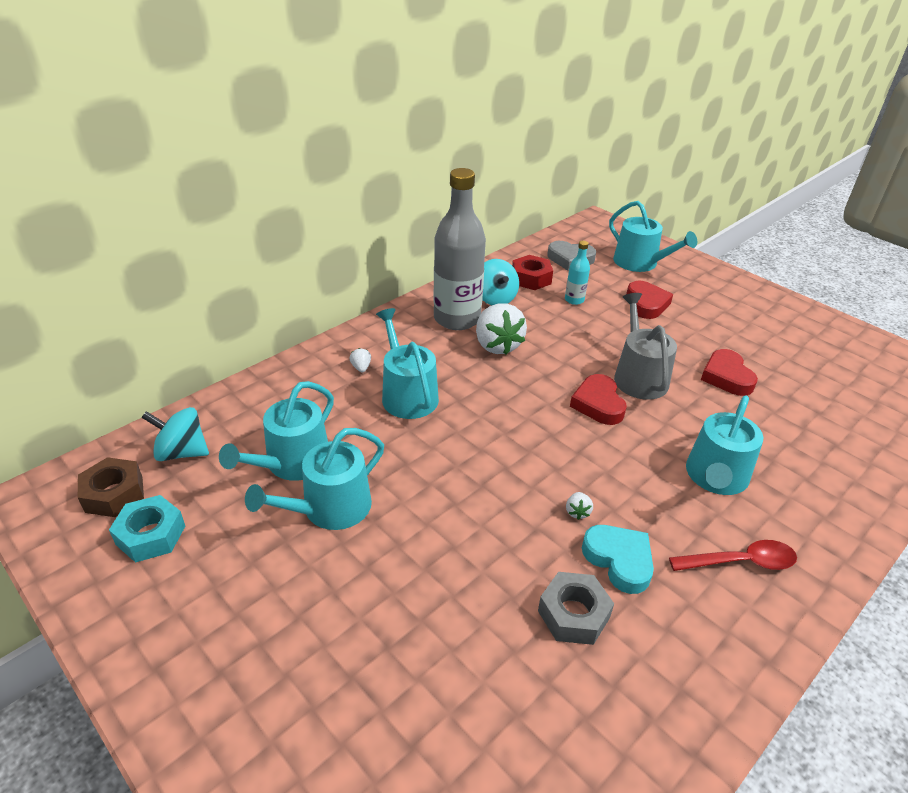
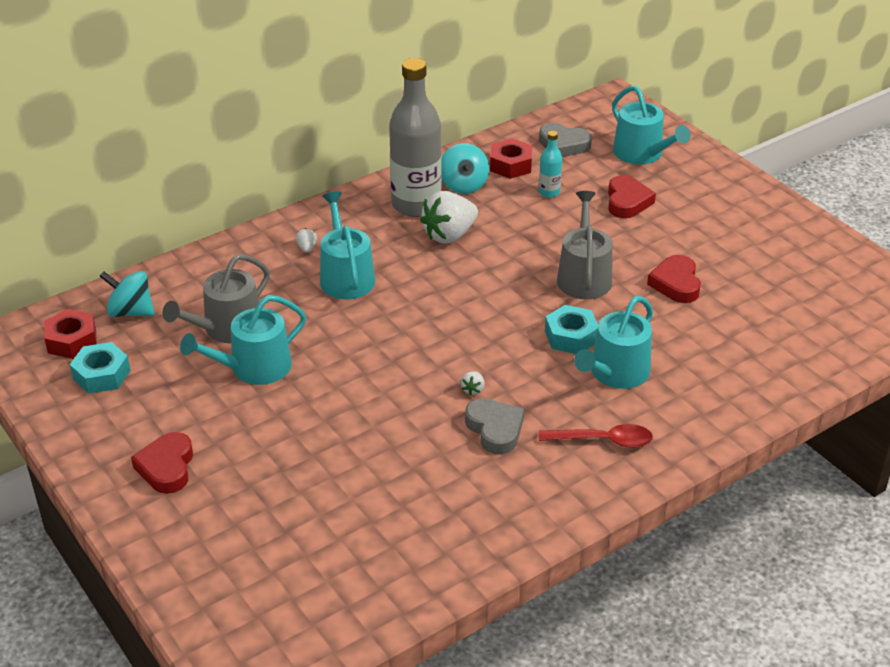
camera: 10 degrees right, 0 degrees up
(114, 494) = (72, 341): brown nut -> red nut
(292, 463) = (227, 329): turquoise watering can -> grey watering can
(497, 345) = (449, 235): white strawberry -> white strawberry turned 60 degrees clockwise
(573, 614) = (440, 463): grey nut -> none
(598, 404) = (531, 299): red heart -> red heart (166, 467)
(619, 560) = (495, 429): turquoise heart -> grey heart
(653, 440) = (571, 336): none -> turquoise nut

